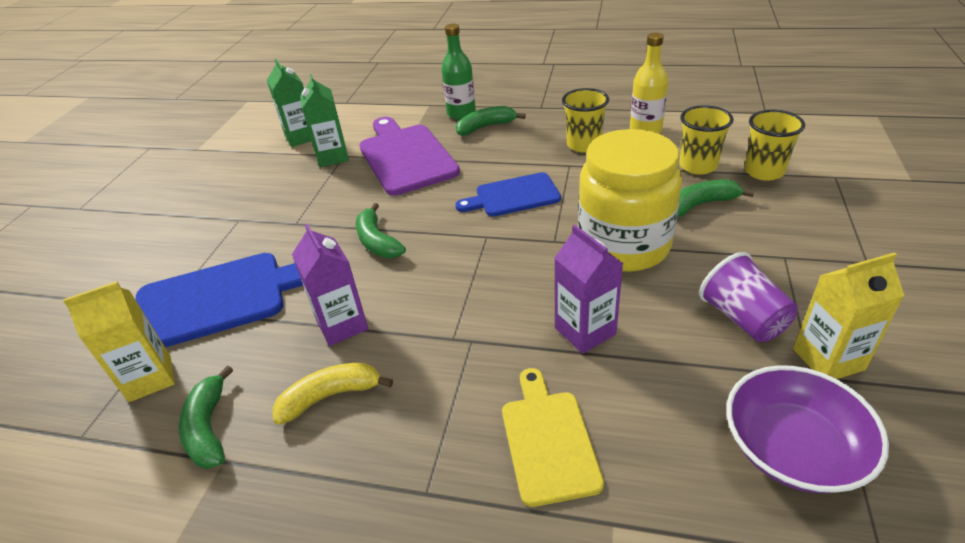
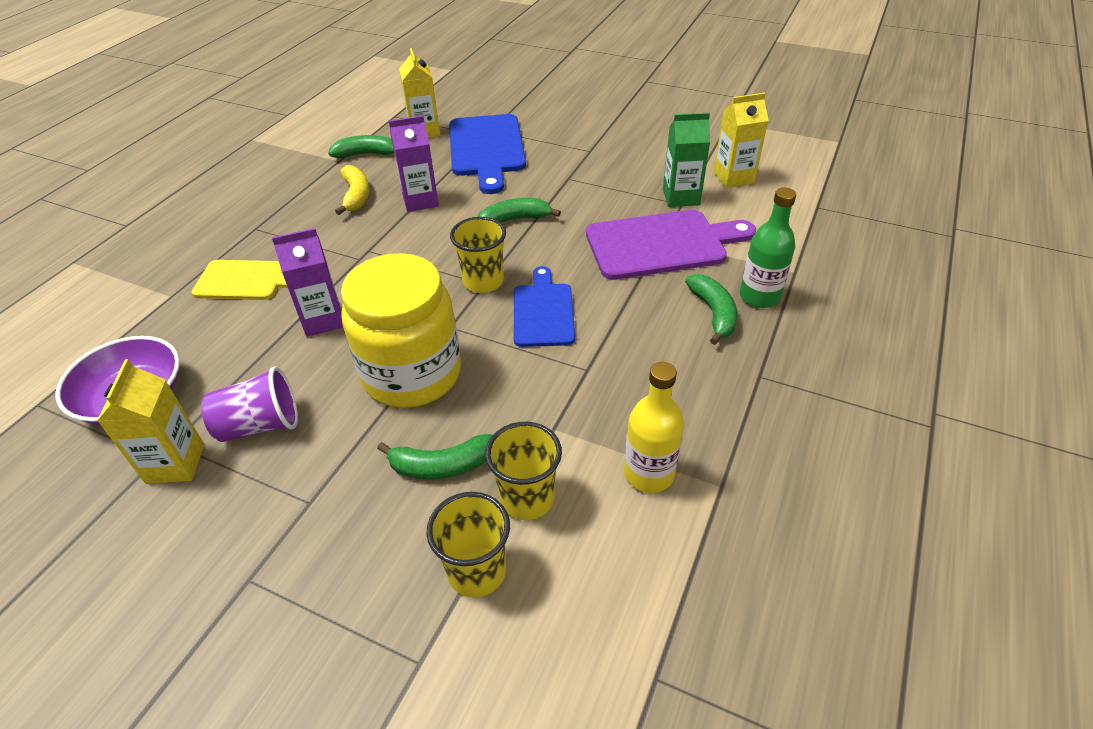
camera: 100 degrees right, 5 degrees up
(301, 137) = (733, 177): green carton -> yellow carton
(583, 145) = (632, 395): yellow cup -> yellow cup (483, 281)
(701, 205) = (442, 465): green banana -> green banana turned 90 degrees clockwise

